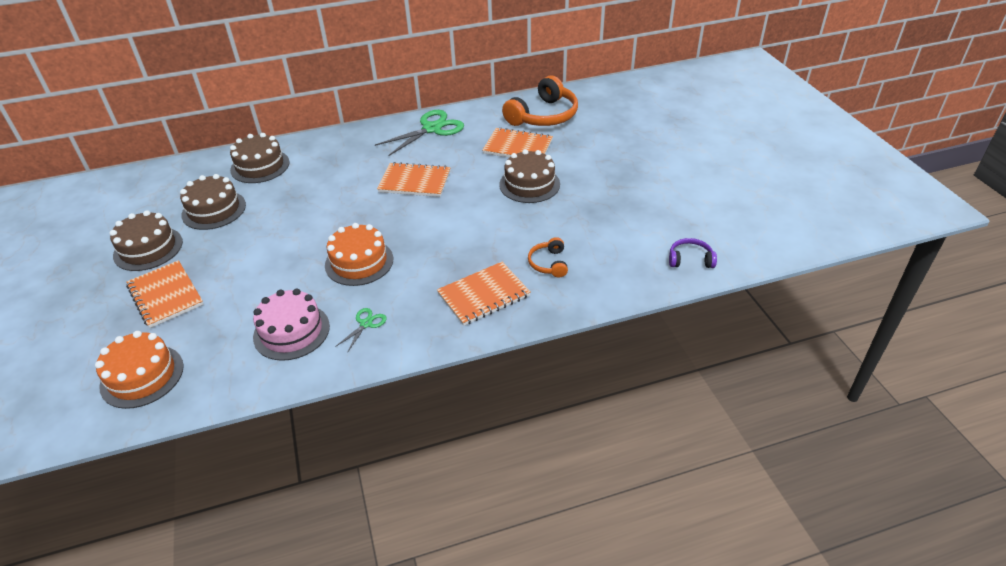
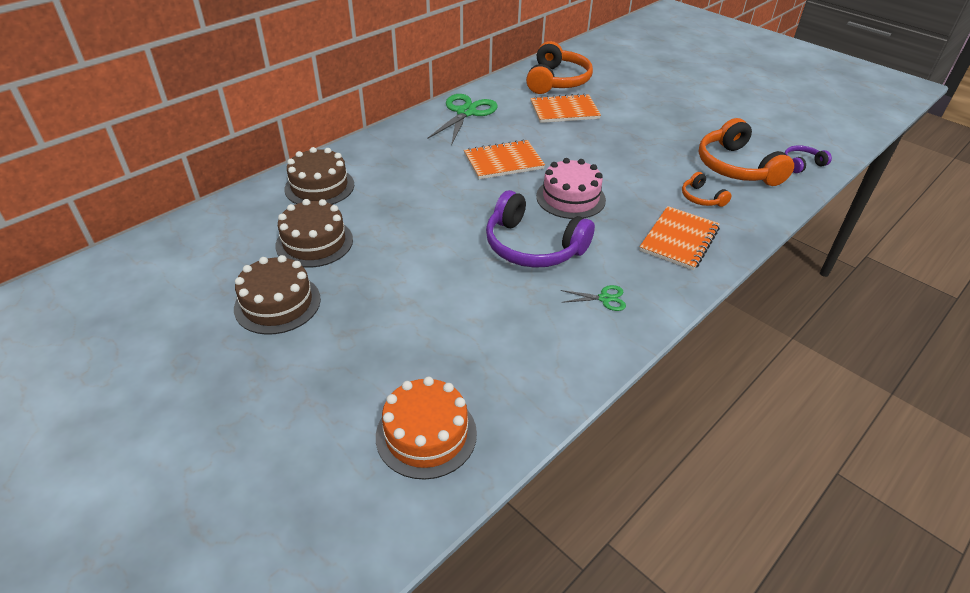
camera: 30 degrees left, 0 degrees up
(165, 295) = (357, 344): orange notebook -> none
(291, 331) = (540, 330): pink cake -> pink cake (570, 198)
(359, 262) = (533, 246): orange cake -> purple headphones
(366, 324) = (604, 298): green scissors -> green scissors turned 90 degrees clockwise
(529, 184) = (610, 139): brown cake -> none
(617, 244) = (736, 167): none -> orange headphones

